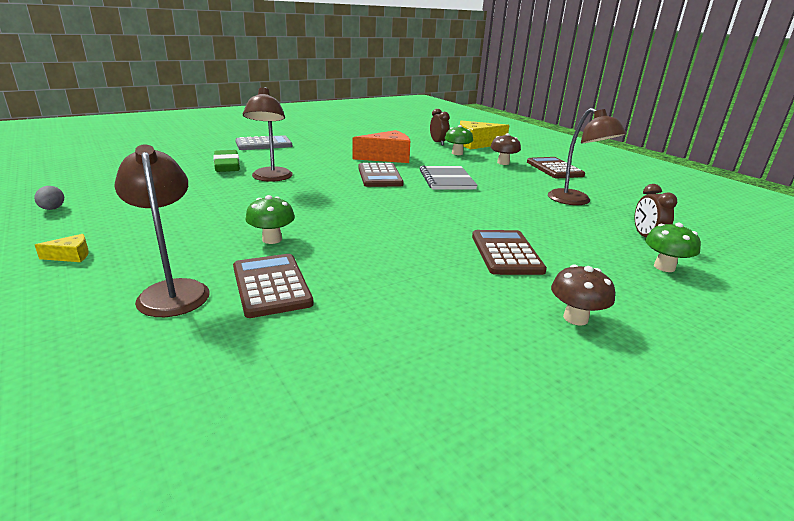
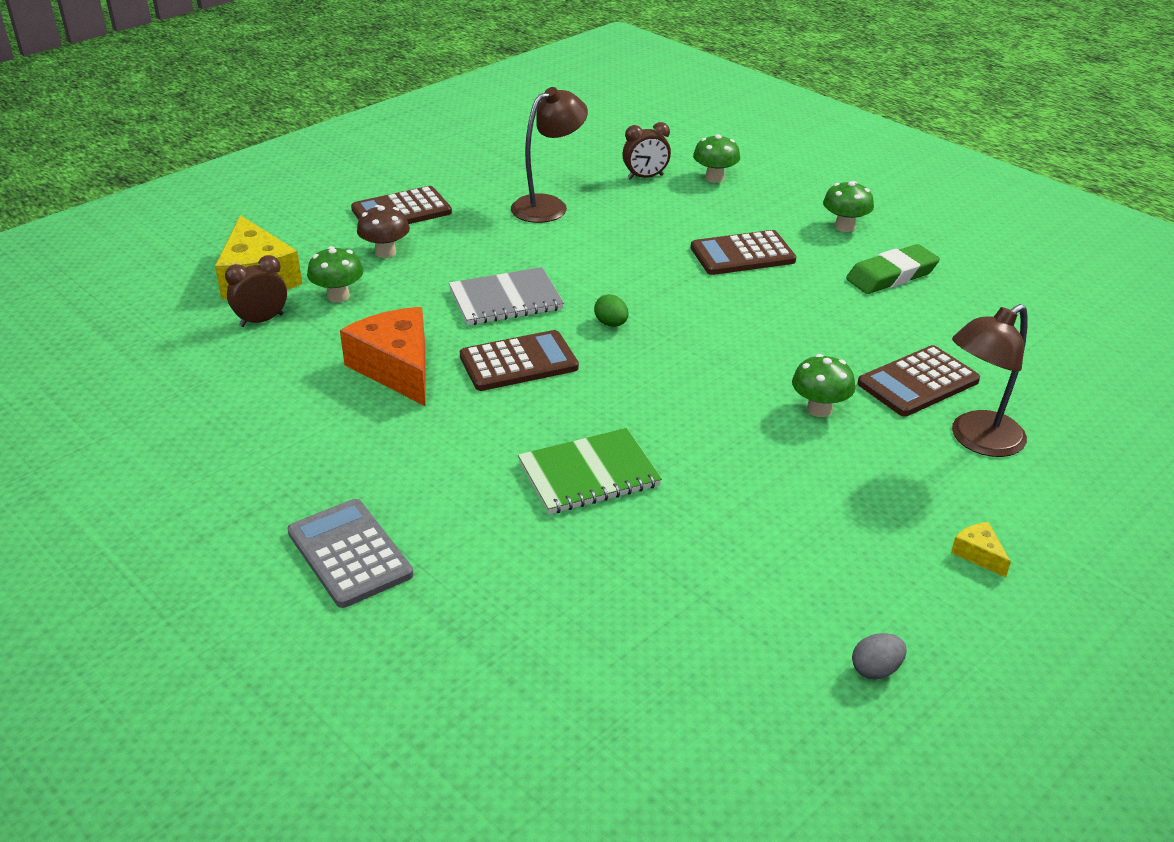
camera: 100 degrees left, 10 degrees up
(227, 165) = (538, 554): green eraser -> green eraser (891, 275)
(271, 178) = (589, 474): brown lamp -> green notebook
(411, 199) = (611, 324): none -> green egg
(575, 318) = (844, 227): brown mushroom -> green mushroom

